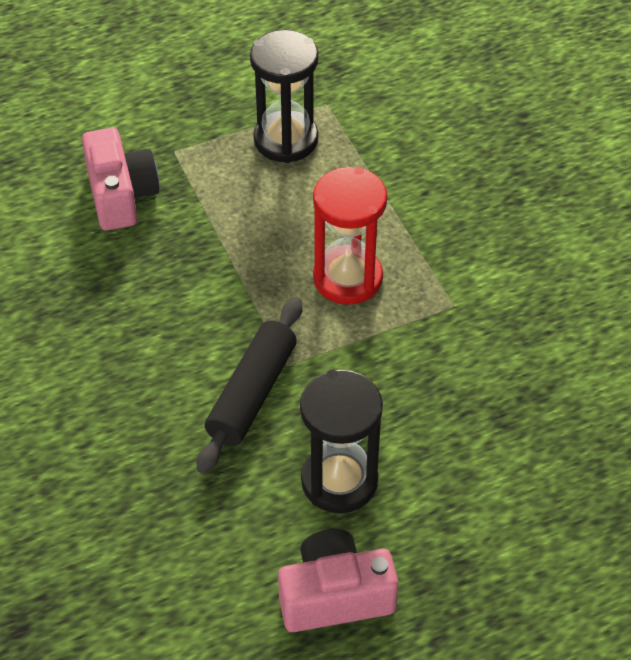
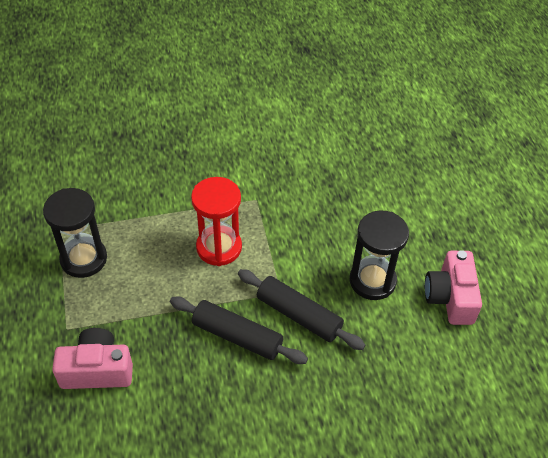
camera: 80 degrees left, 0 degrees up
(200, 327) = (237, 336): none -> black rolling pin

